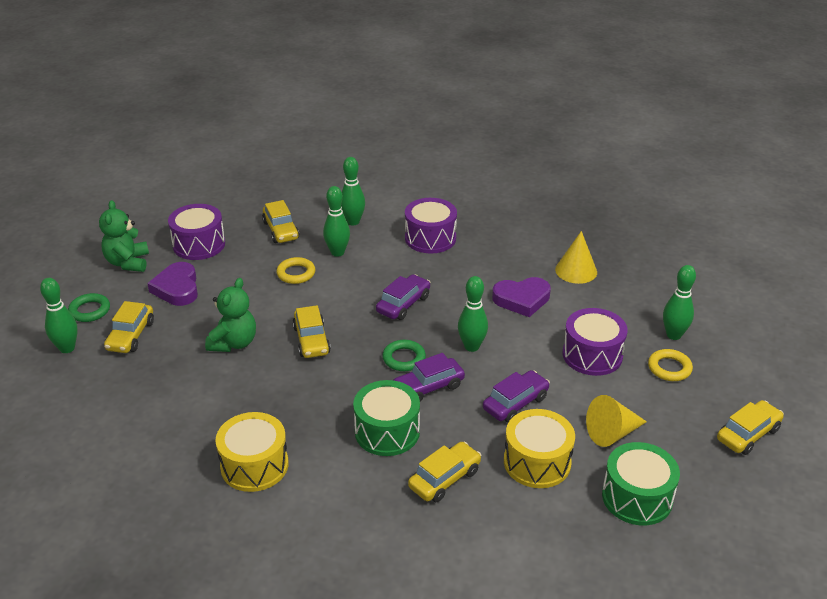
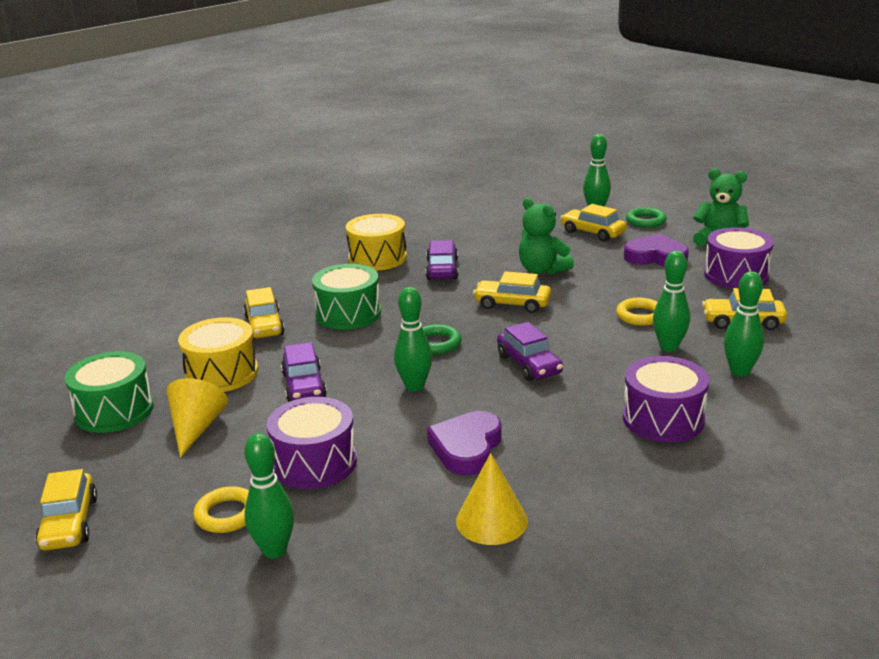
camera: 120 degrees right, 10 degrees down
(428, 387) = (381, 346): purple car -> purple car (442, 269)

